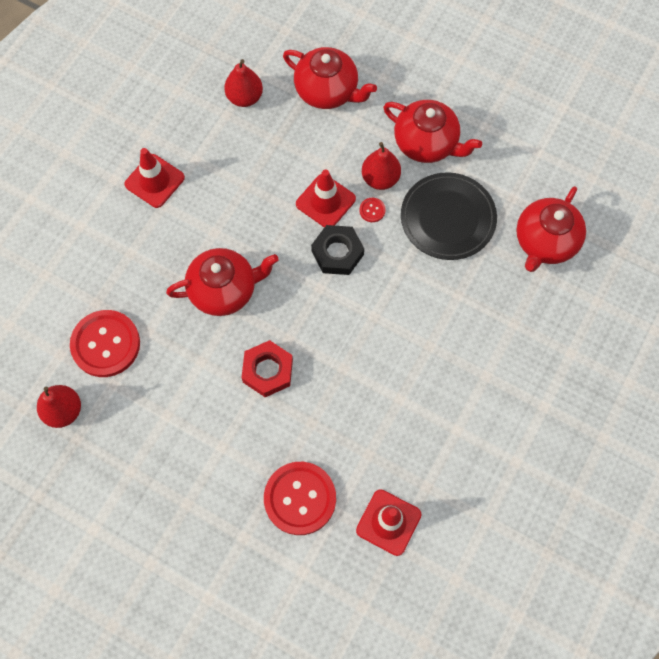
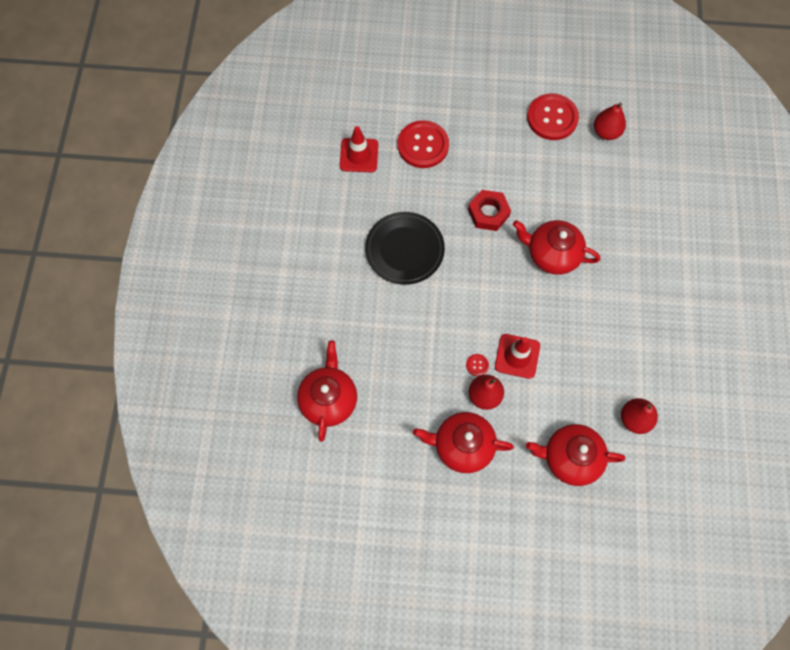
camera: 155 degrees right, 0 degrees up
(105, 344) = (608, 183): red button -> red button (552, 118)
(154, 181) = (657, 313): red traffic cone -> none
(224, 290) = (552, 254): red teapot -> red teapot turned 60 degrees clockwise
(337, 253) = (485, 318): black nut -> none
(448, 218) = (414, 385): black plate -> black plate (404, 250)

